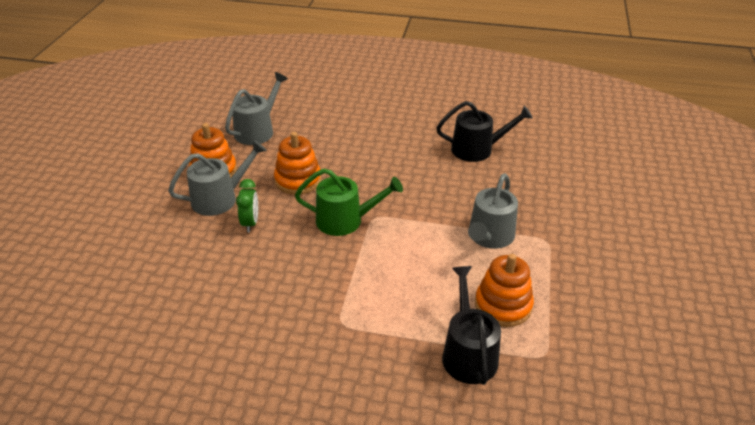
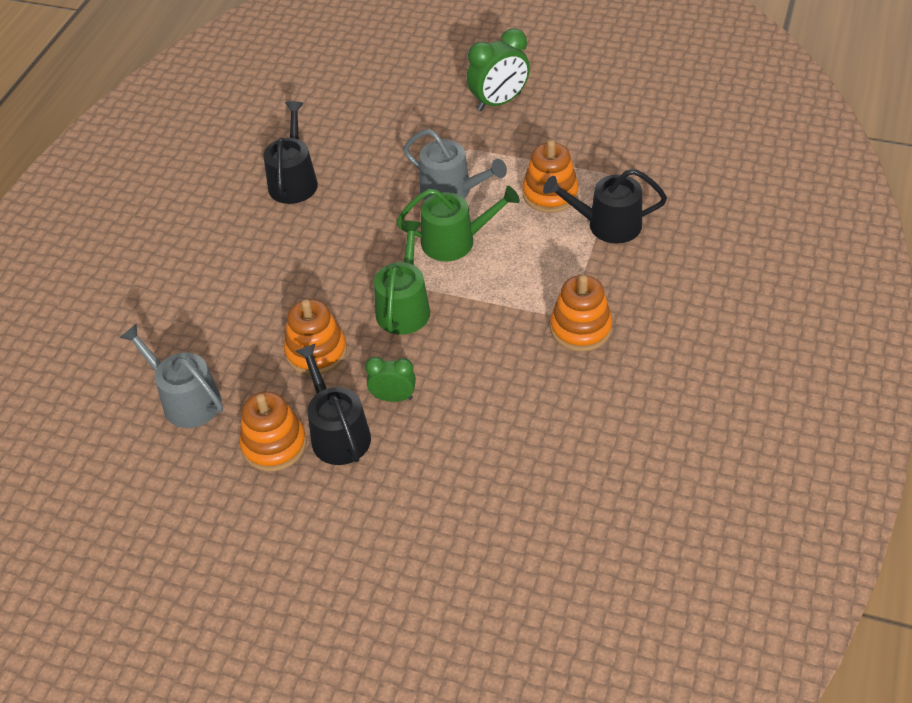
camera: 80 degrees left, 10 degrees up
(219, 199) = (337, 433): grey watering can -> black watering can
(323, 336) = (580, 328): none -> orange stacking toy
(425, 244) = (455, 241): none -> green watering can
(627, 260) = (499, 102): none -> green clock

